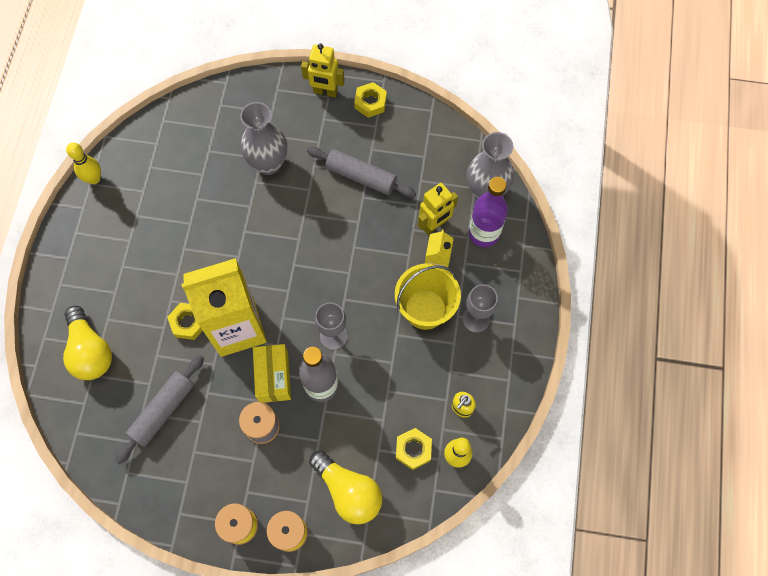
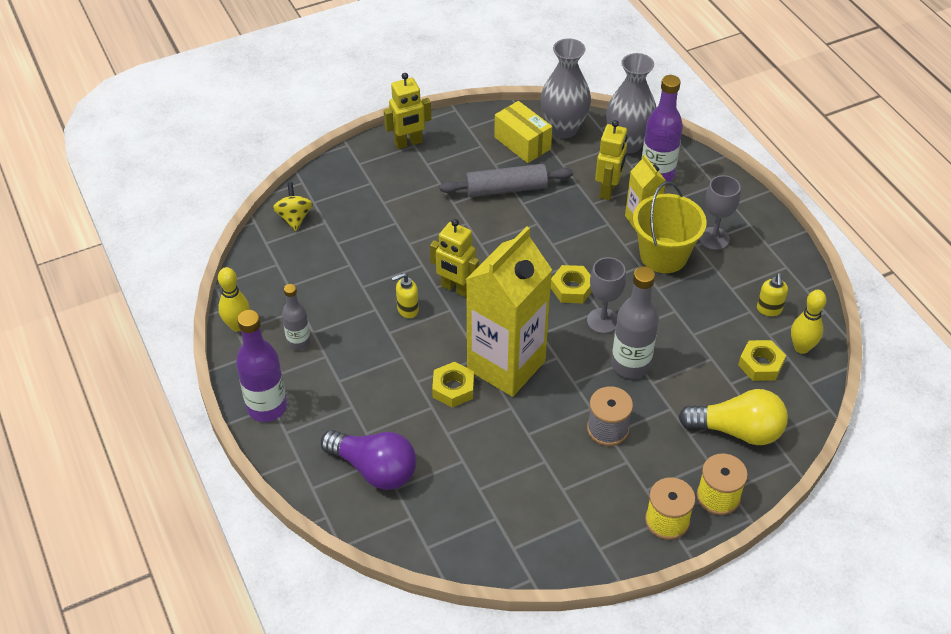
camera: 35 degrees left, 20 degrees down
(63, 257) = (267, 407): none -> purple bottle
(90, 351) = (374, 469): yellow light bulb -> purple light bulb
(121, 218) = (298, 342): none -> grey bottle
(163, 410) = (498, 474): grey rolling pin -> none
(197, 111) = (294, 218): none -> yellow spinning top
(210, 238) = (407, 310): none -> yellow soap dispenser
(256, 241) = (456, 288): none -> yellow robot
(268, 163) = (408, 223): grey vase -> grey vase (563, 129)
(273, 377) = (579, 384): yellow box -> yellow box (522, 143)
(370, 102) = (459, 131): yellow nut -> yellow nut (571, 288)

